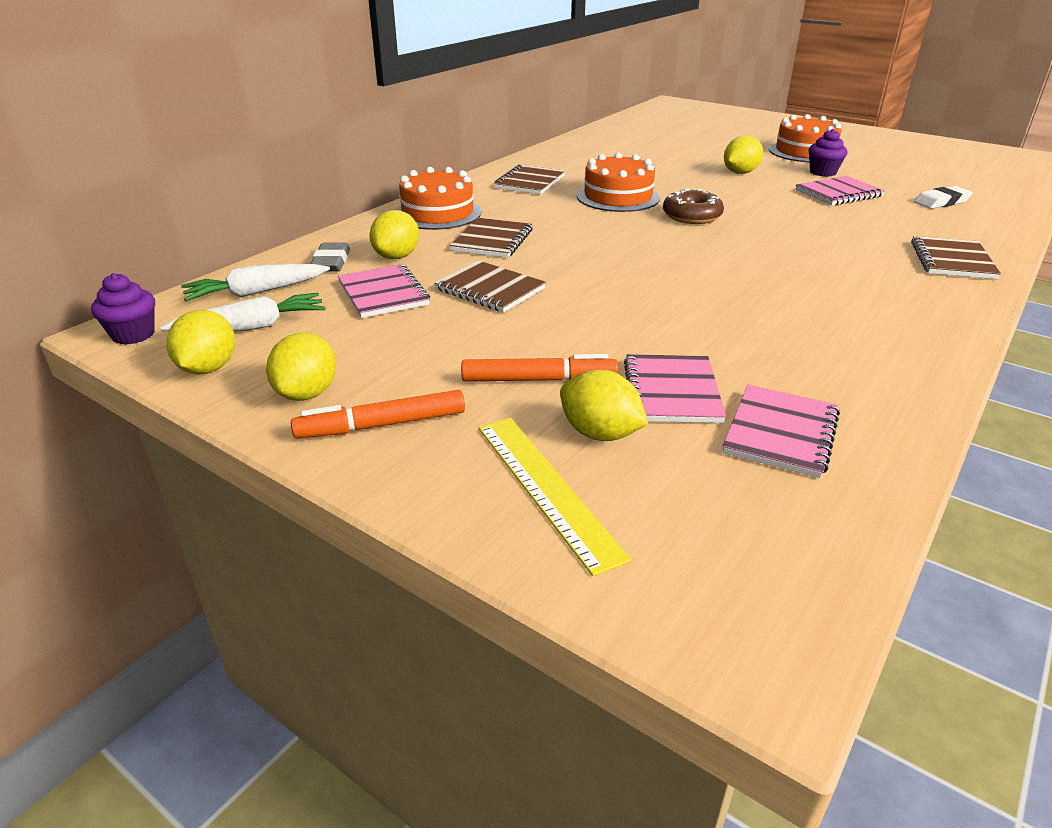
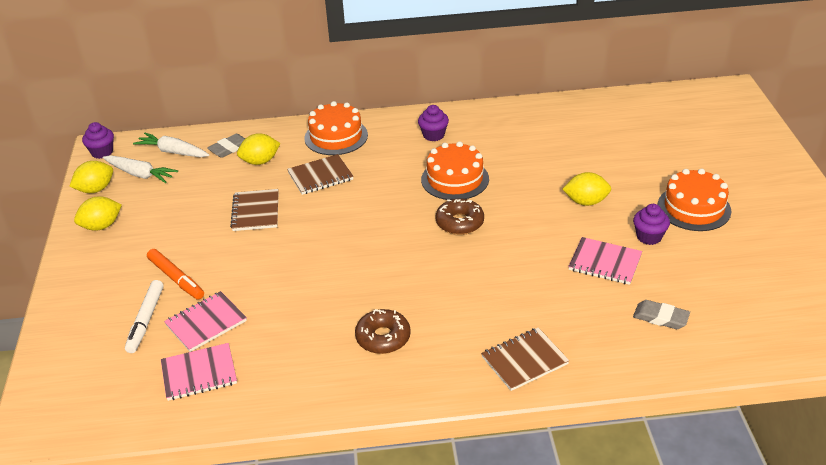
camera: 50 degrees right, 5 degrees up
(382, 425) = (96, 260): orange marker -> none
(383, 294) = (213, 185): pink notebook -> none
(529, 182) = (433, 135): brown notebook -> purple cupcake
(546, 488) = (90, 327): yellow ruler -> none
(600, 433) = (146, 320): yellow lemon -> white marker
(840, 304) = (383, 337): none -> brown donut
(941, 202) = (660, 317): white eraser -> grey eraser

